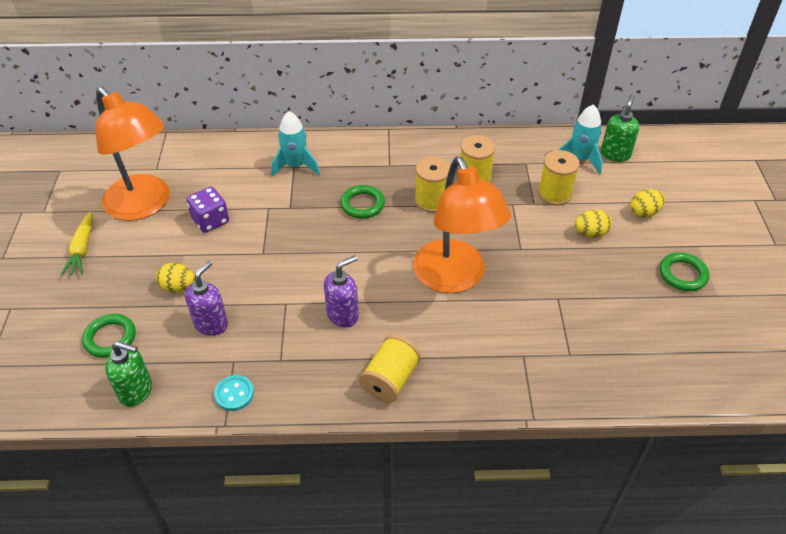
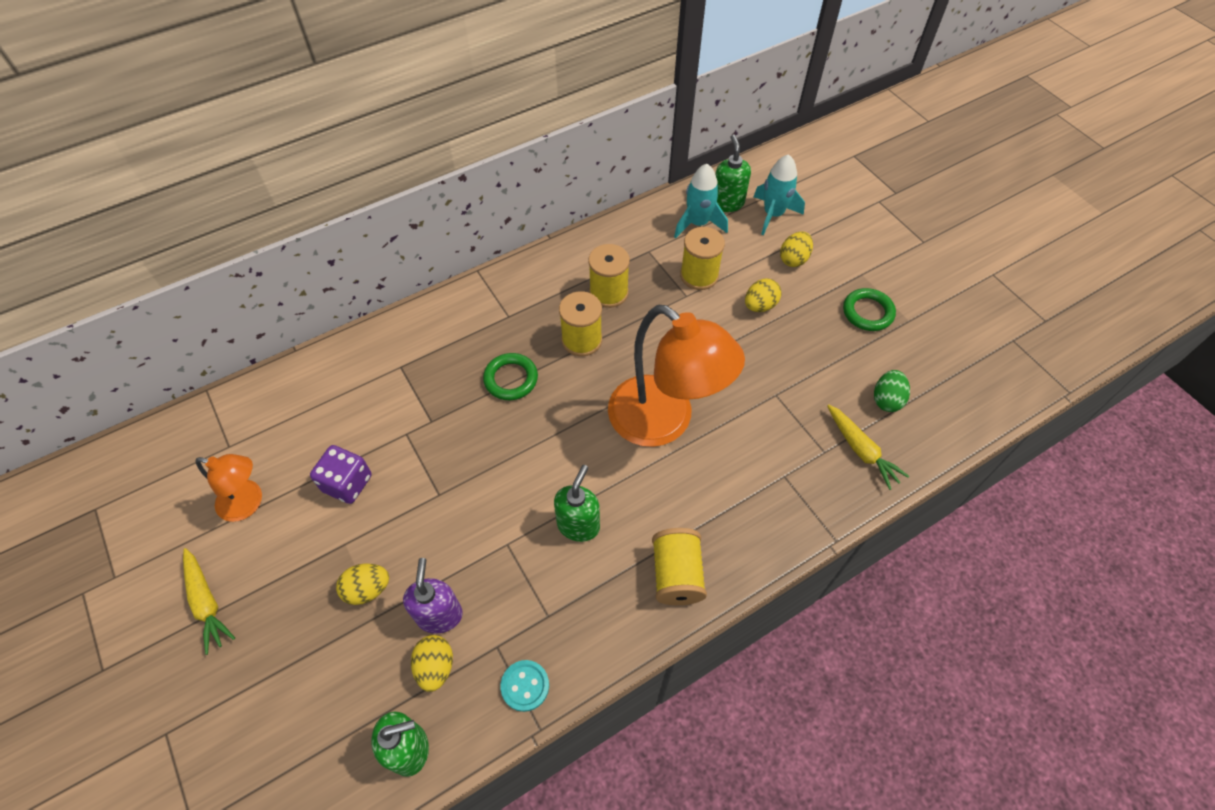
camera: 30 degrees left, 10 degrees up
(110, 338) = (329, 700): green ring -> none
(144, 205) = (248, 503): orange lamp -> orange lamp, size x0.51
(186, 353) = (435, 667): none -> yellow egg
(295, 166) = (402, 364): turquoise rocket -> turquoise rocket (773, 214)
(343, 315) = (578, 525): purple soap dispenser -> green soap dispenser
(602, 367) = (861, 450): none -> yellow carrot
(652, 342) = (886, 400): none -> green egg

